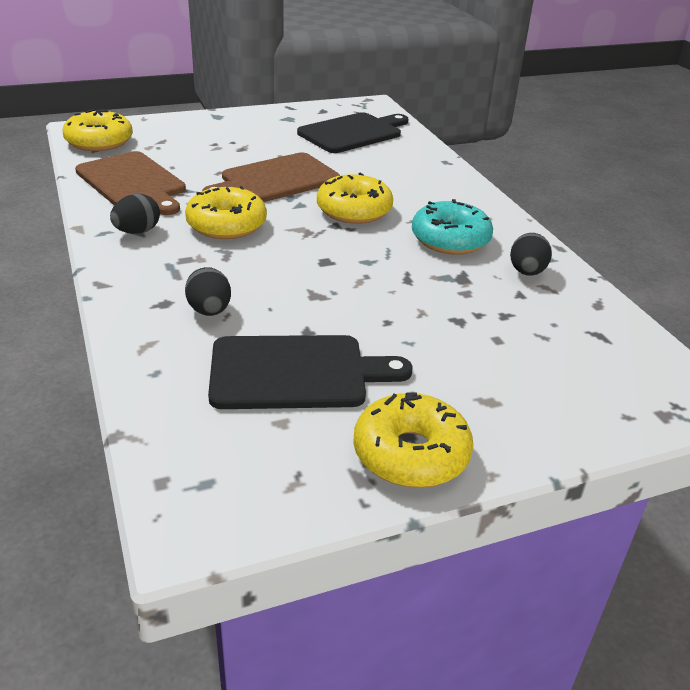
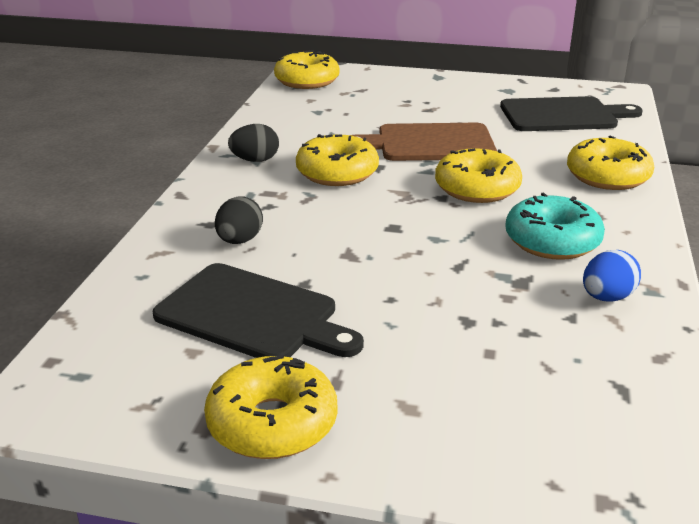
camera: 35 degrees right, 5 degrees down
(133, 183) = (297, 120): brown cutting board -> none
(435, 177) = (607, 176): none -> yellow donut
(527, 272) = (607, 297): black egg -> blue egg

